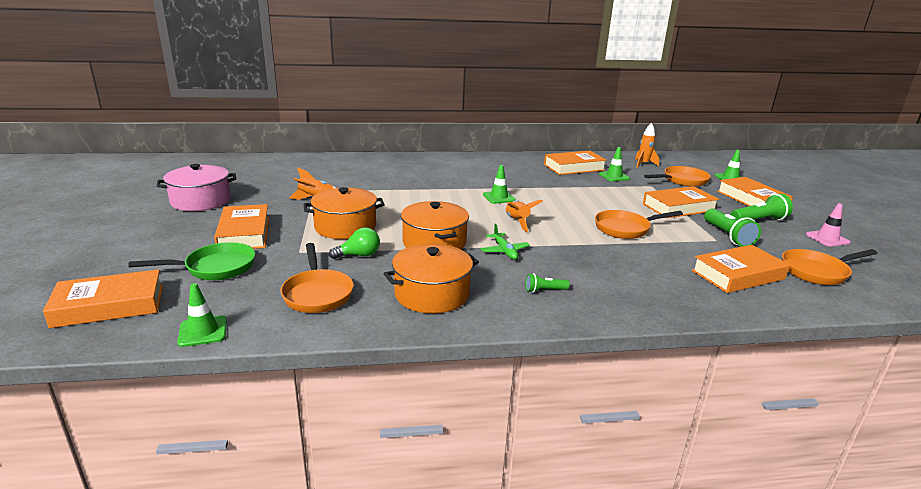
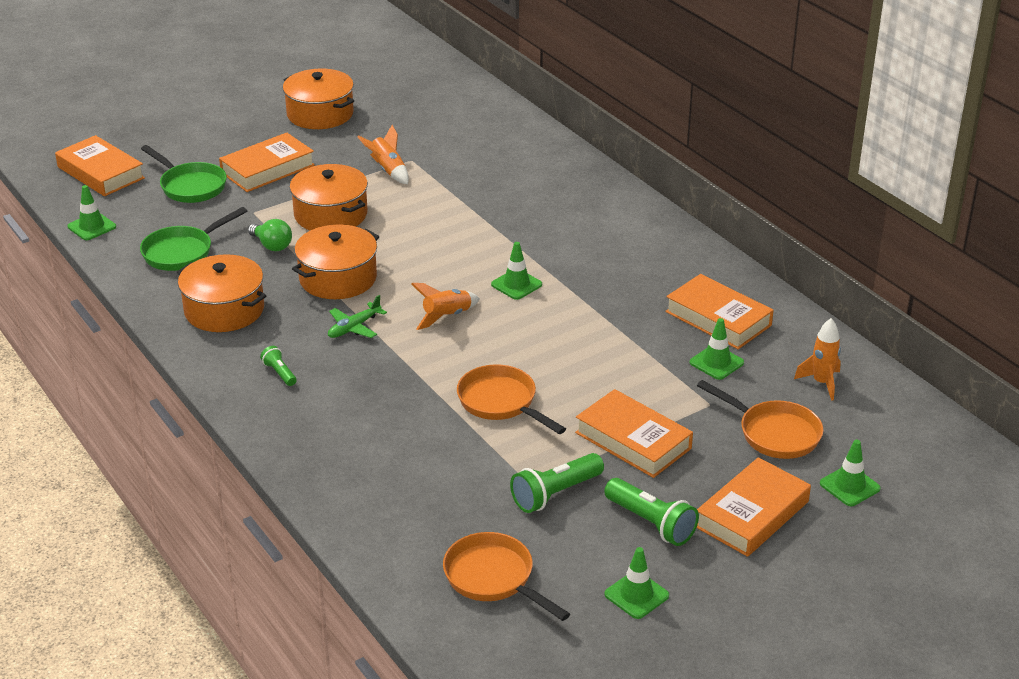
camera: 65 degrees right, 10 degrees up
(201, 201) = (320, 114): pink pot -> orange pot
(317, 293) = (182, 252): orange pan -> green pan
(737, 275) = (427, 507): orange book -> none
(827, 238) = (636, 595): pink traffic cone -> green traffic cone

